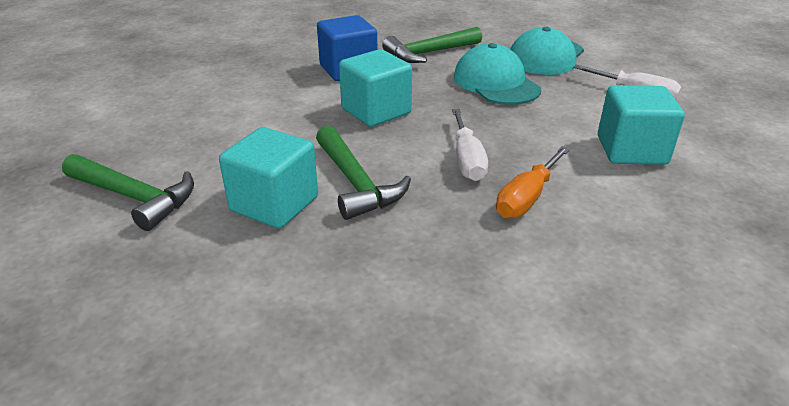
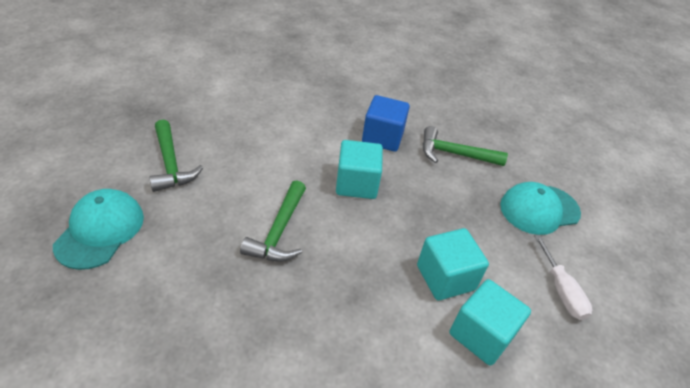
camera: 35 degrees right, 10 degrees up
(274, 204) = (224, 215): turquoise cube -> turquoise cube (445, 277)
(467, 160) = (361, 260): white screwdriver -> none
(496, 83) = (466, 210): turquoise cap -> turquoise cap (100, 230)
(527, 198) = (358, 316): orange screwdriver -> none

